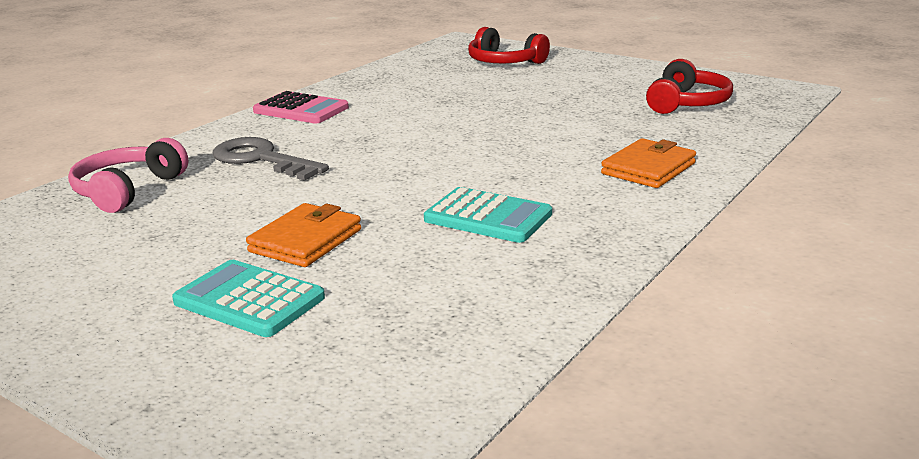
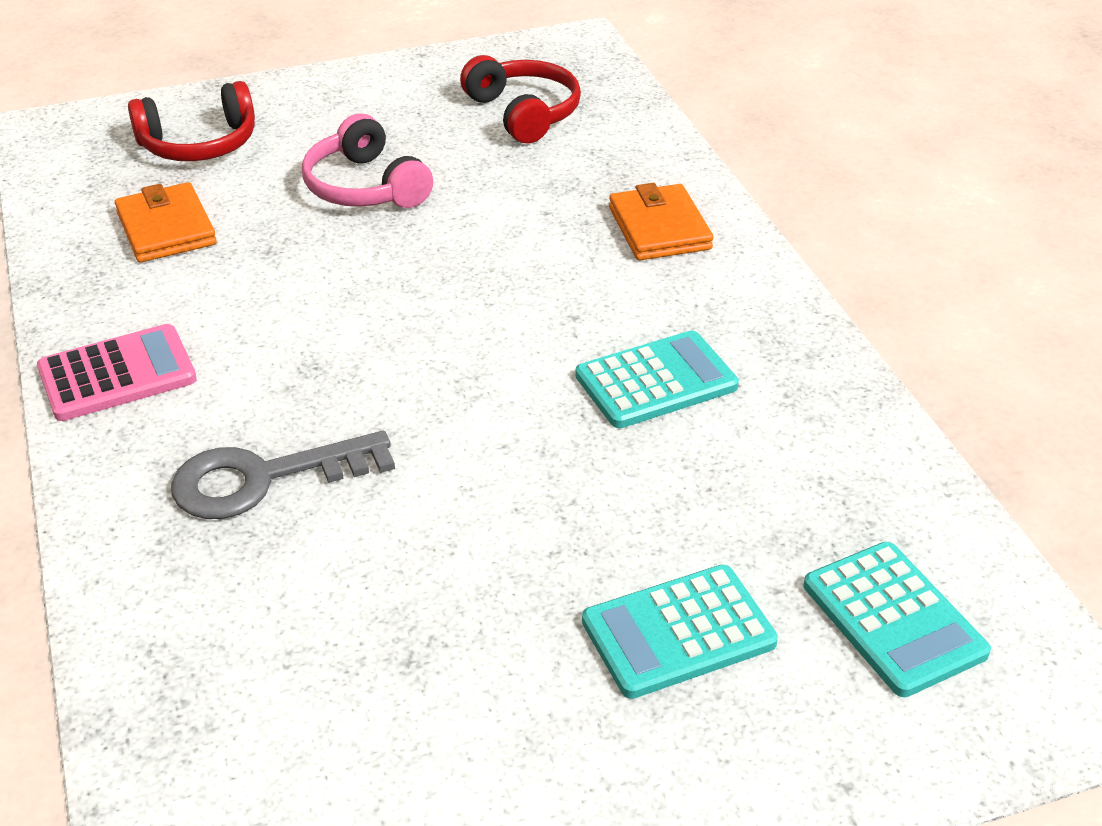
camera: 55 degrees left, 15 degrees up
(127, 190) = (213, 642): pink headphones -> pink headphones (365, 187)
(306, 241) = (571, 534): orange wallet -> orange wallet (166, 228)
(343, 373) = (893, 619): none -> turquoise calculator

